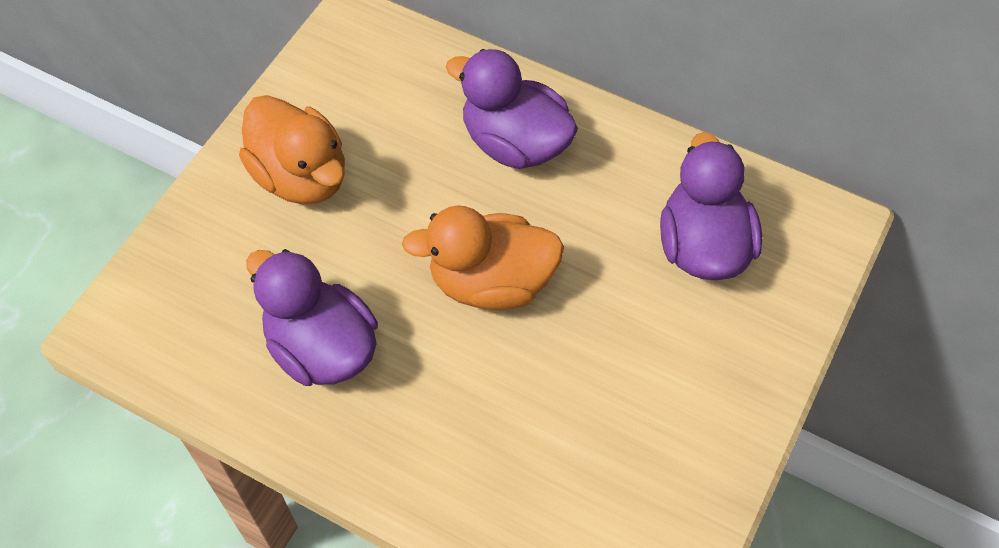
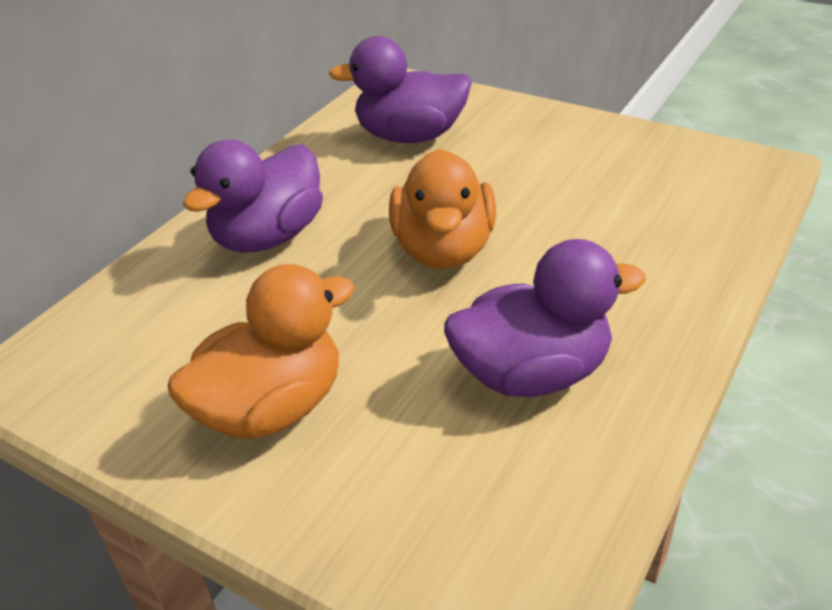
camera: 85 degrees left, 20 degrees down
(321, 347) = (532, 374): purple duck -> purple duck turned 150 degrees counterclockwise

